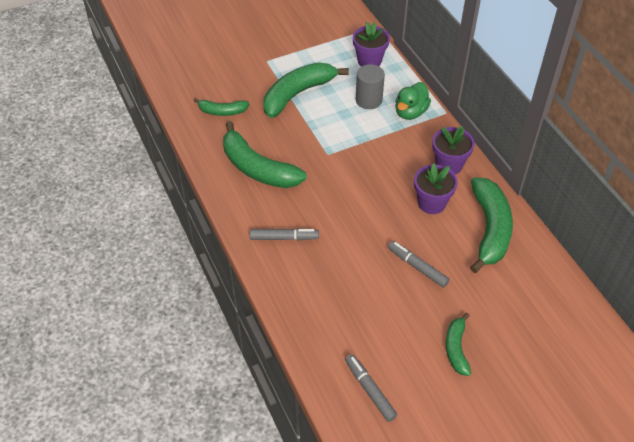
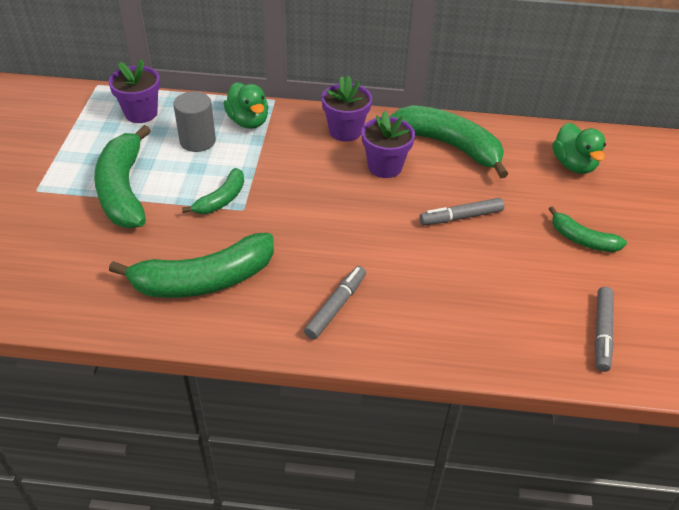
camera: 60 degrees left, 5 degrees down
(222, 111) = (71, 270): green banana -> green banana (221, 199)
(370, 390) = (602, 333): grey marker -> grey marker turned 75 degrees counterclockwise
(541, 314) = (573, 165): none -> green duck

